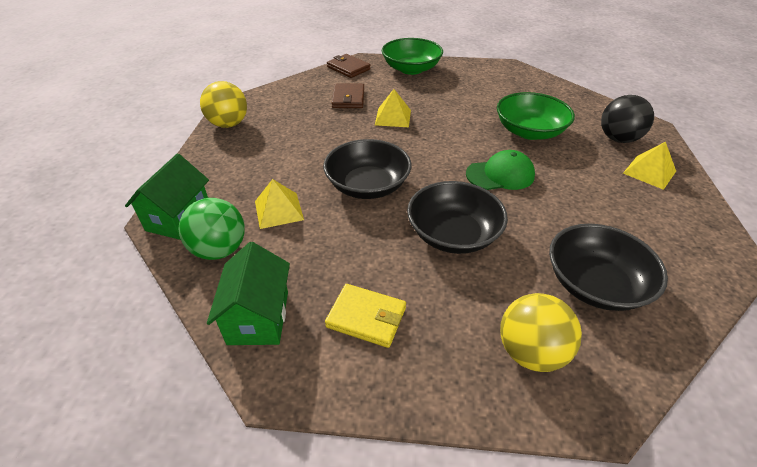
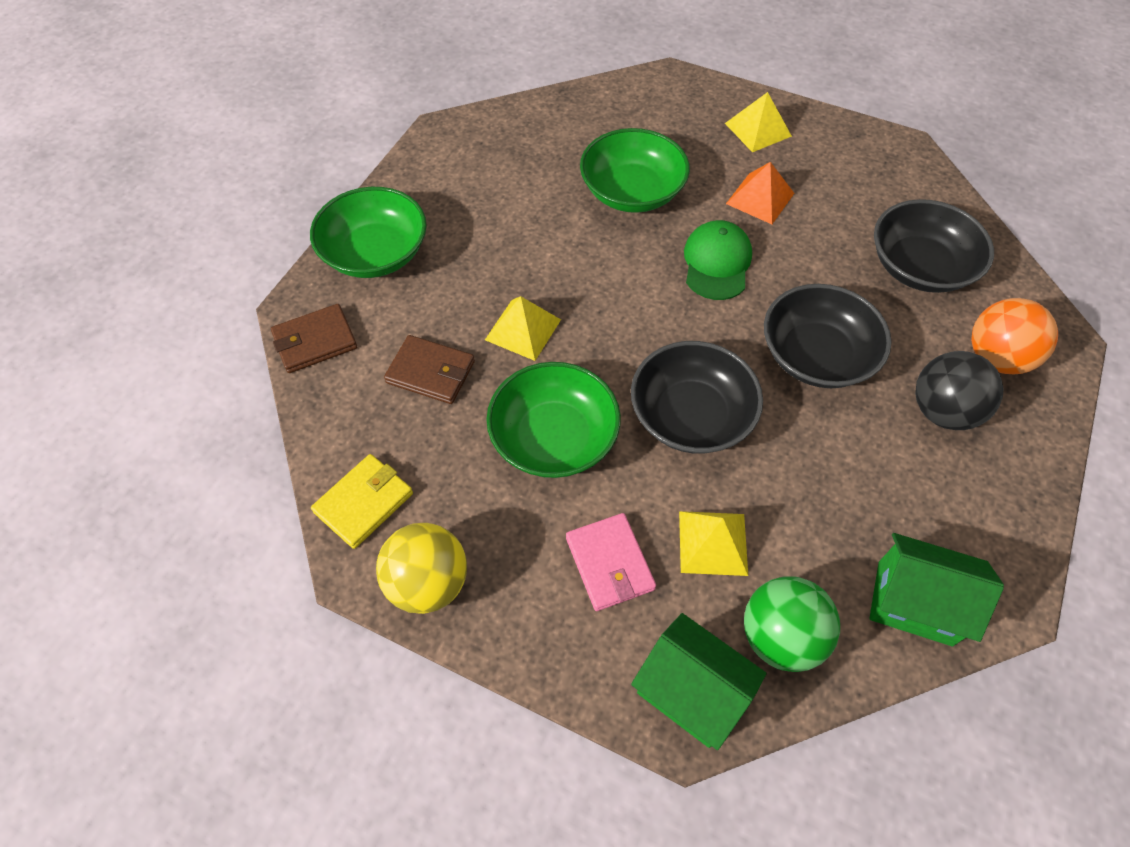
camera: 70 degrees left, 15 degrees up
(253, 174) = (609, 563): none -> pink wallet
(327, 141) = (554, 437): none -> green bowl
(366, 317) = (932, 486): yellow wallet -> yellow wallet (364, 503)
(530, 352) = (996, 358): yellow ball -> orange ball
(580, 184) = (760, 198): none -> orange pyramid
(618, 139) = (684, 119): black ball -> black ball (942, 411)

